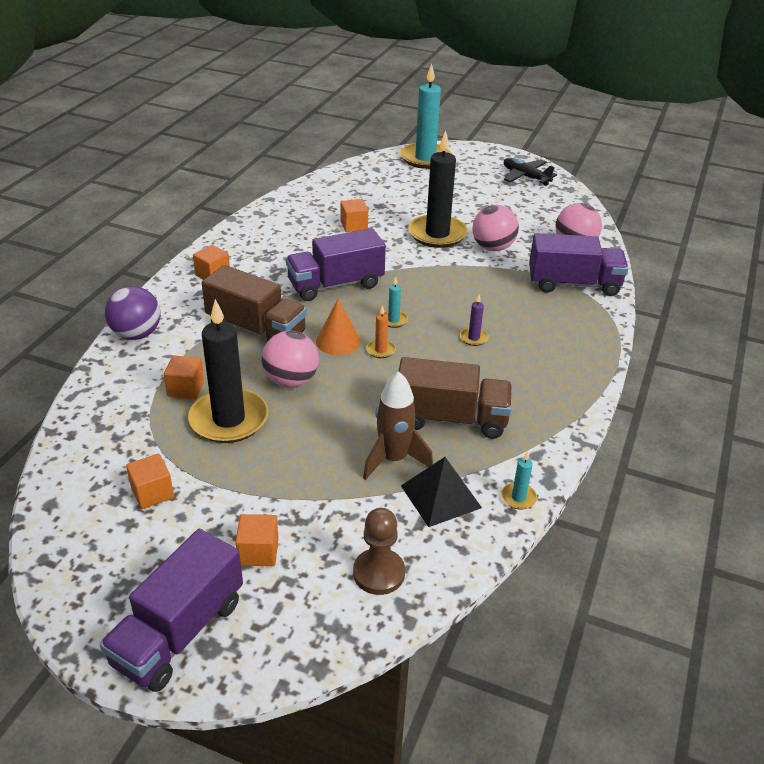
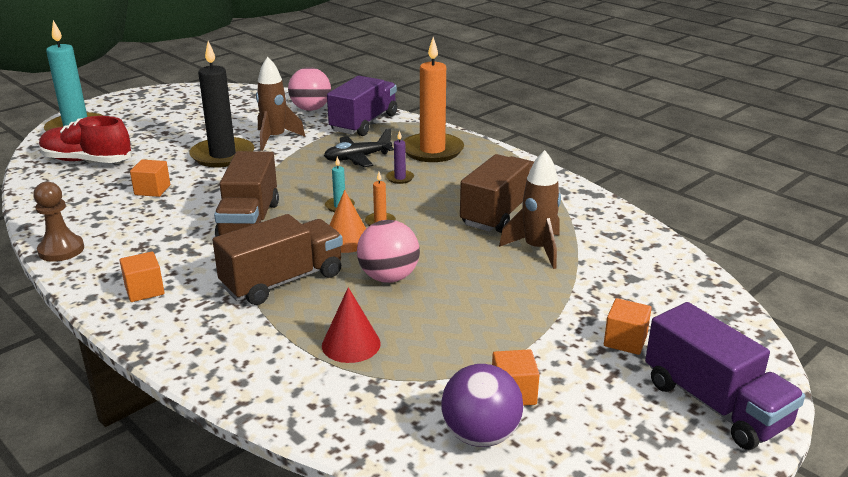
camera: 65 degrees left, 10 degrees down
(136, 334) = (211, 365): purple ball -> purple ball (480, 435)
(186, 388) = (351, 344): orange cube -> red cone
(229, 419) = (424, 325): black candle -> none
(335, 284) = (249, 221): purple truck -> brown truck
(377, 183) = (87, 161): none -> red shoe
(379, 573) = (670, 285): brown pawn -> brown pawn (61, 250)
(440, 496) = (593, 239): black pyramid -> none
(492, 247) = (275, 138): pink ball -> brown rocket
(518, 497) = (608, 209): turquoise candle -> none
(525, 177) = (180, 98): black plane -> black plane (357, 158)
(551, 342) = (432, 150): none -> orange candle

